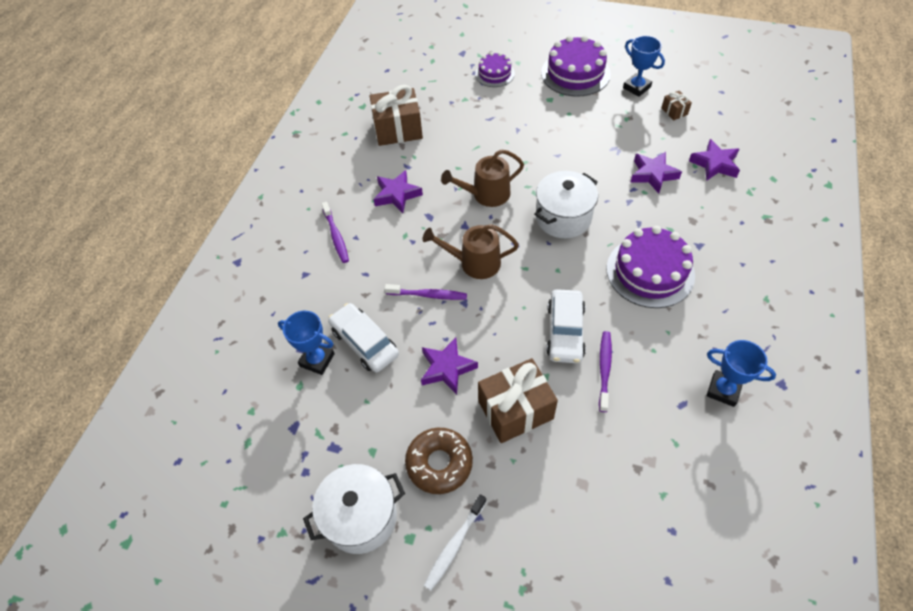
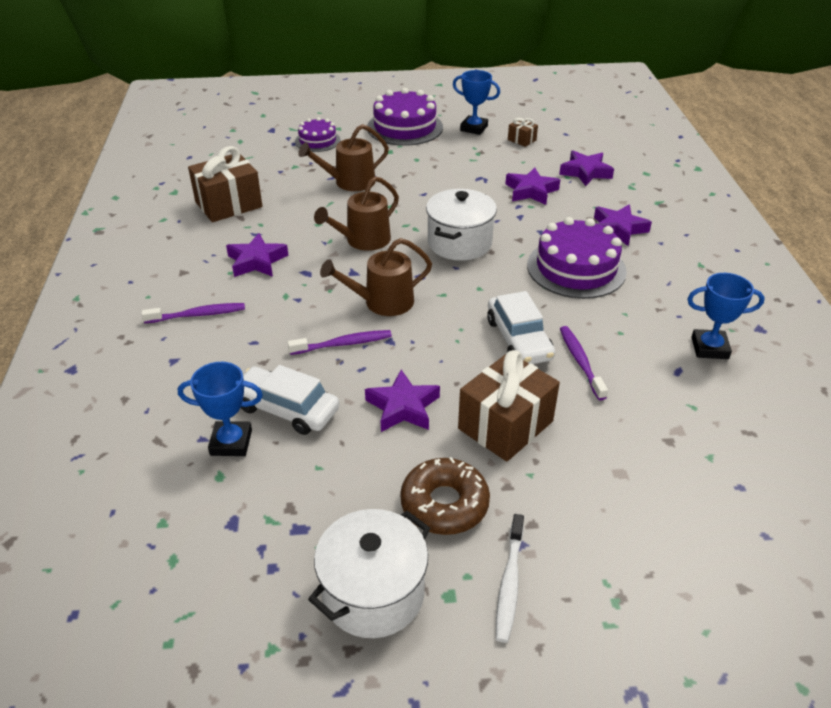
camera: 25 degrees left, 15 degrees down
(336, 236) = (198, 315): purple toothbrush -> purple toothbrush turned 60 degrees counterclockwise
(502, 127) = (349, 182): none -> brown watering can
(710, 238) = (618, 229): none -> purple star

